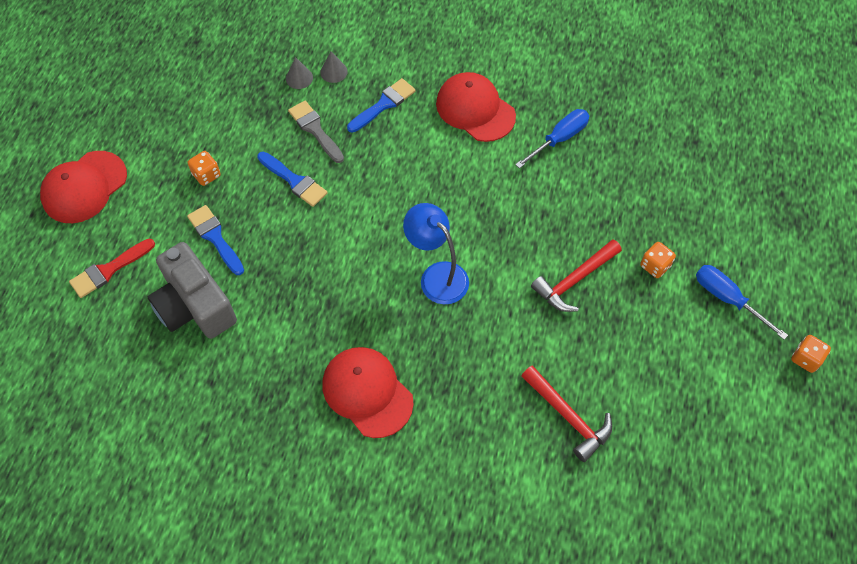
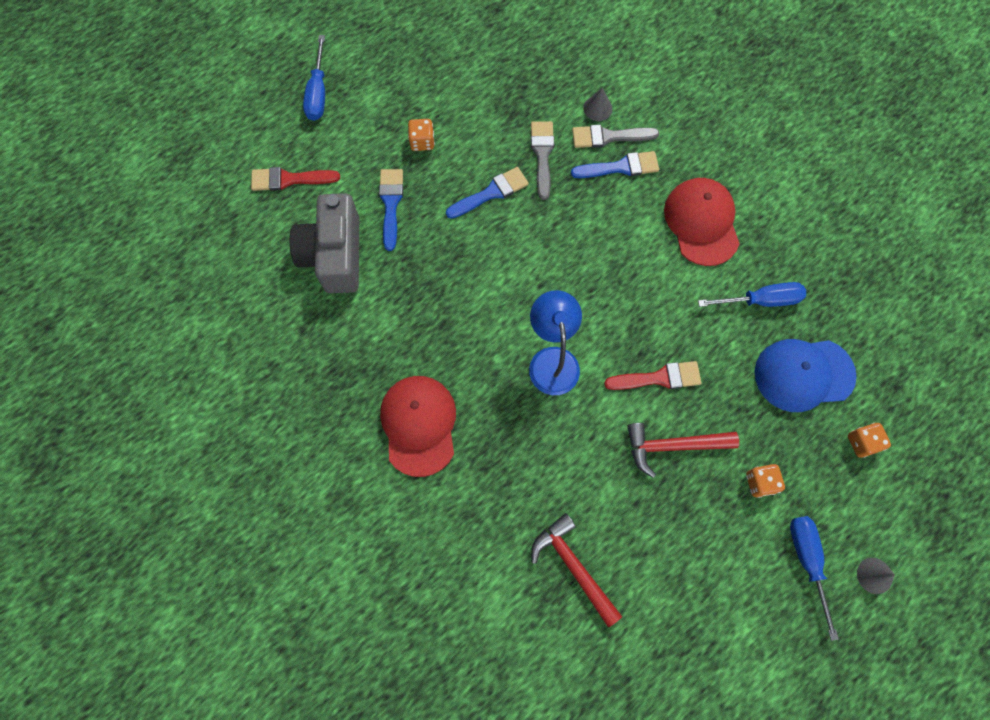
camera: 35 degrees right, 10 degrees up
(84, 187) = (318, 93): red cap -> blue screwdriver
(294, 181) = (491, 193): blue brush -> blue brush turned 105 degrees counterclockwise
(299, 78) = (563, 96): grey cone -> grey cone (874, 575)
(358, 88) = (608, 137): none -> grey brush
(527, 238) = (659, 378): none -> red brush
(568, 416) = (573, 566): red hammer -> red hammer turned 150 degrees clockwise
(627, 172) = (803, 374): none -> blue cap
(805, 358) = (840, 671): orange dice -> orange dice (862, 442)

